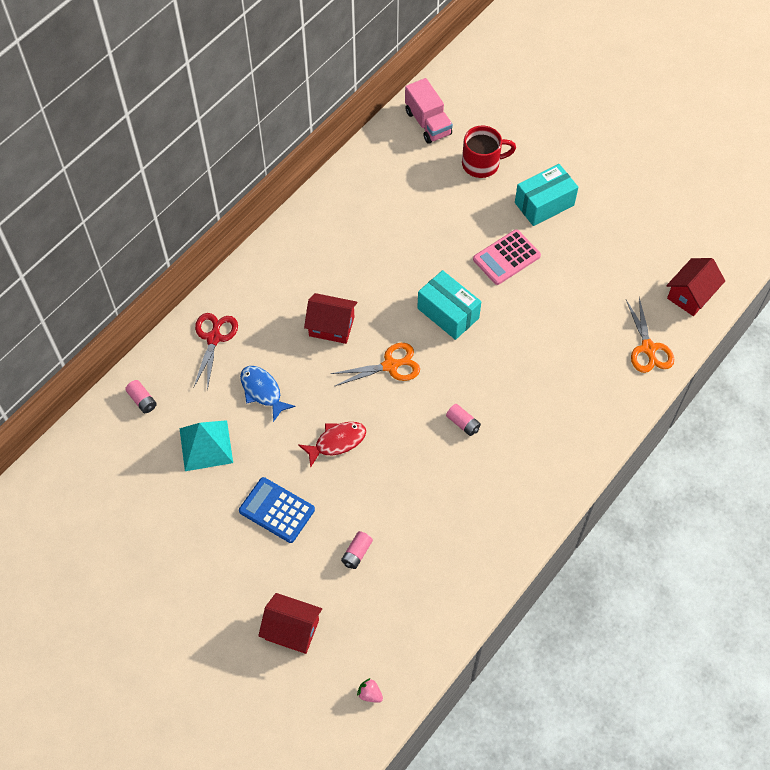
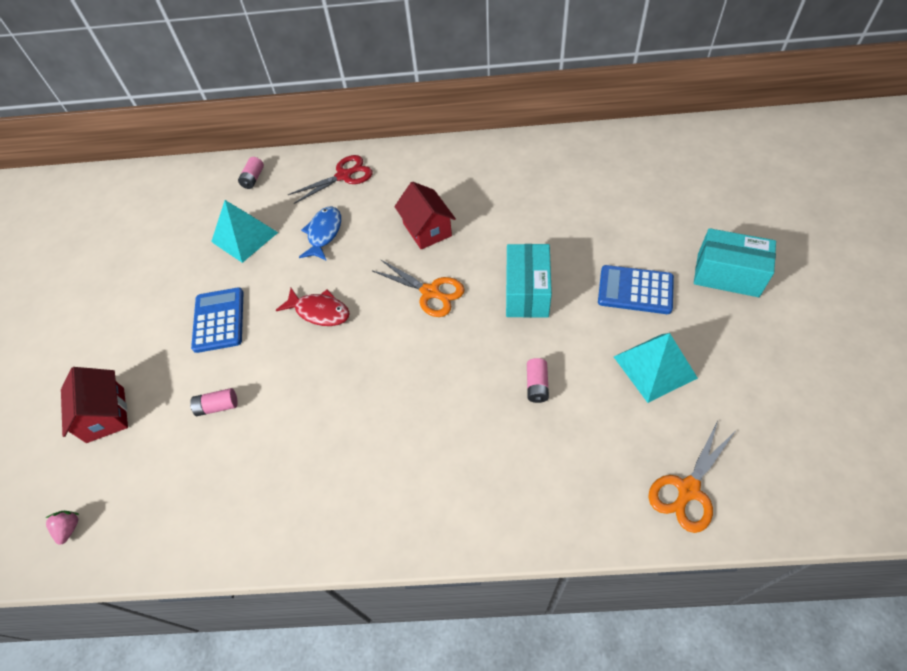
camera: 55 degrees right, 5 degrees down
(428, 123) = (690, 147): pink truck -> none
(463, 423) = (425, 388): pink battery -> pink battery (537, 385)
(482, 164) = (703, 205): red mug -> none
(506, 258) = (635, 290): pink calculator -> blue calculator
(566, 296) = (655, 367): none -> turquoise pyramid
(691, 295) = (805, 482): red house -> none

